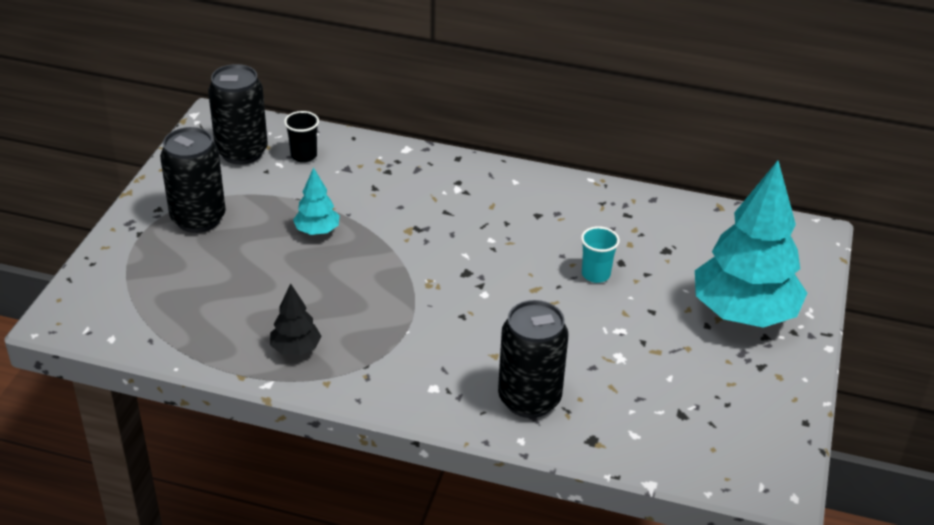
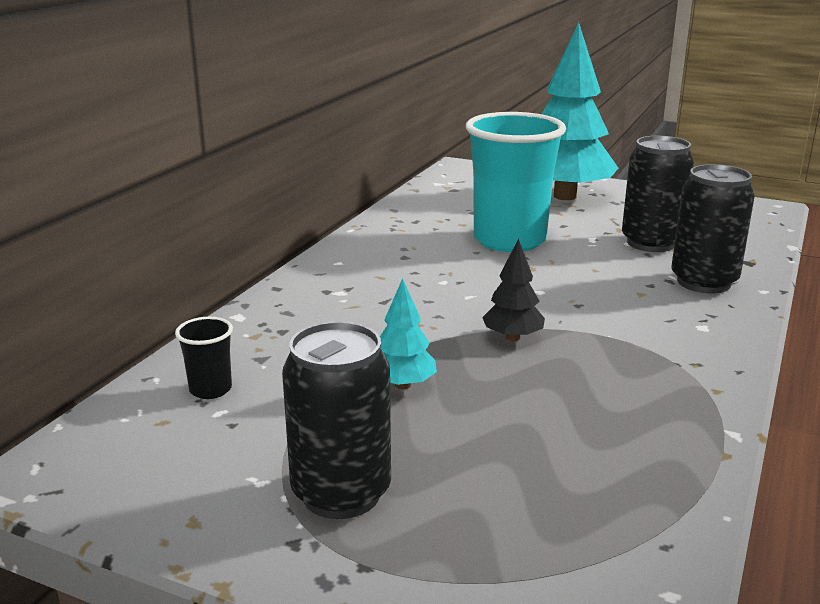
camera: 80 degrees left, 15 degrees down
(242, 152) = (166, 446): black can -> black can (651, 243)
(295, 349) = (658, 409): black tree -> black tree (512, 338)
(595, 274) = (509, 240): turquoise cup -> turquoise cup, size x2.42

